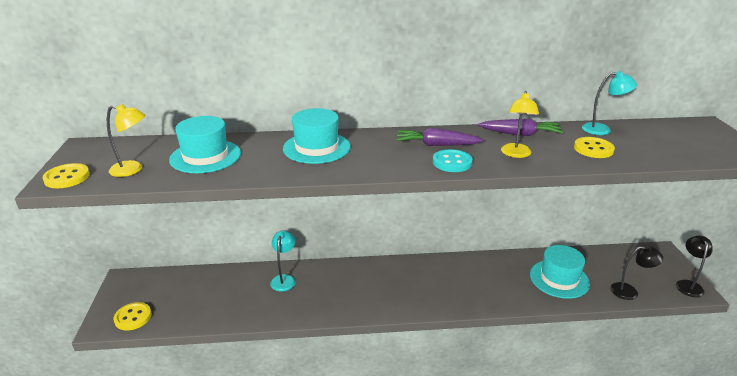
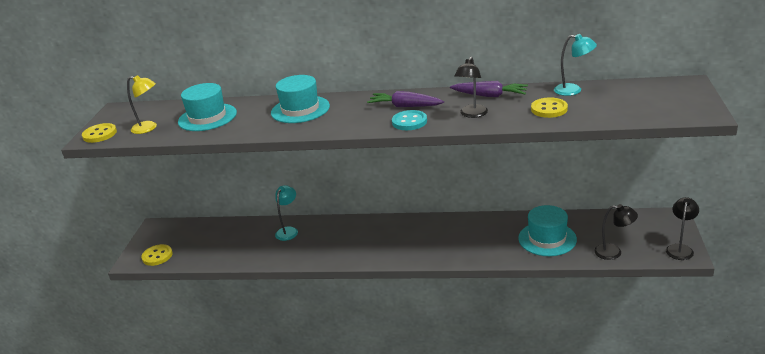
camera: 15 degrees right, 0 degrees up
(516, 154) = (472, 114): yellow lamp -> black lamp

